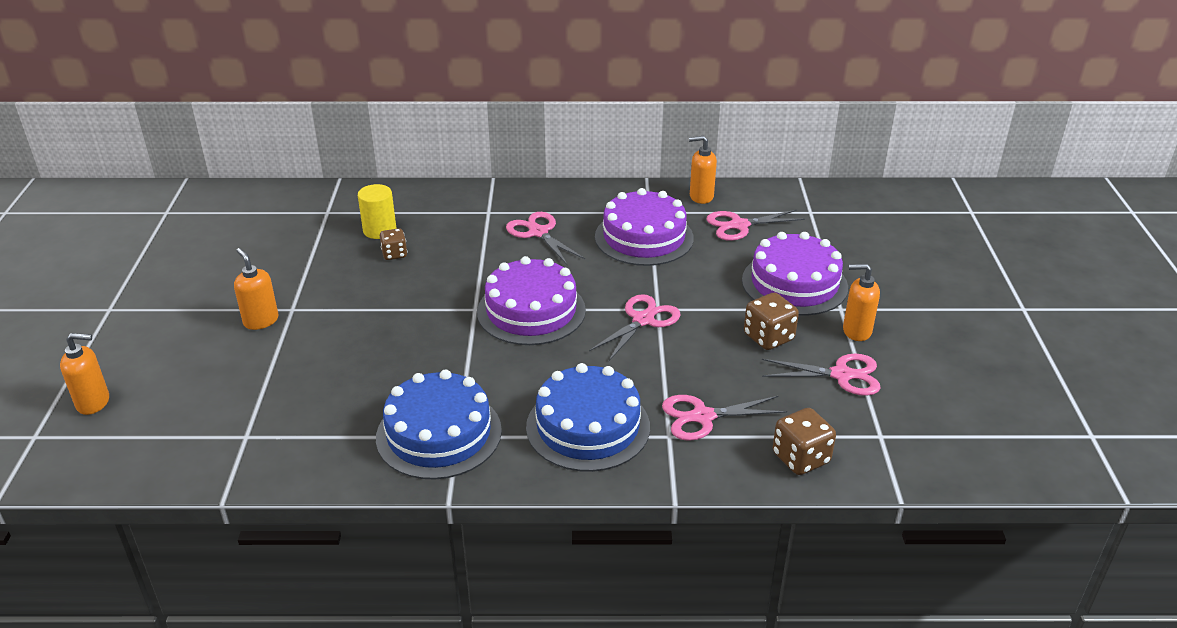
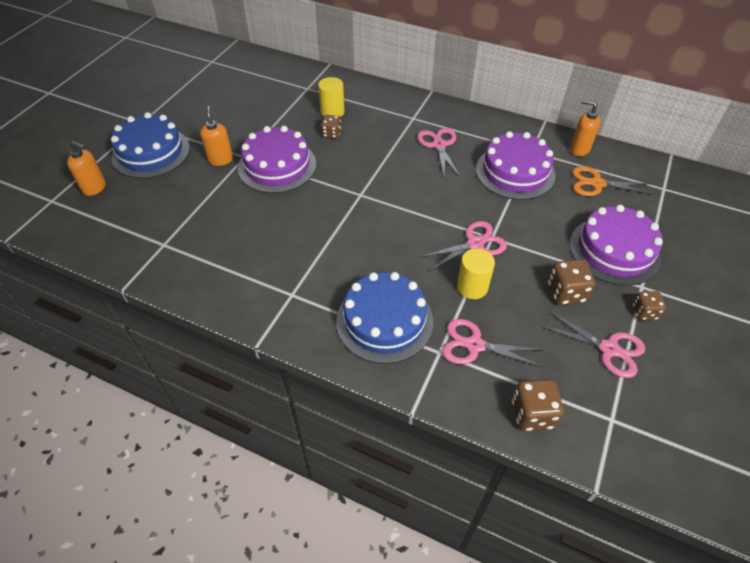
camera: 25 degrees right, 15 degrees up
(439, 434) = (280, 288): blue cake -> blue cake (151, 152)
(531, 311) = (398, 209): purple cake -> purple cake (277, 166)
(666, 363) = (472, 287): none -> yellow cylinder
(739, 225) = (597, 184): pink scissors -> orange scissors
(856, 331) = (644, 312): orange soap dispenser -> brown dice

